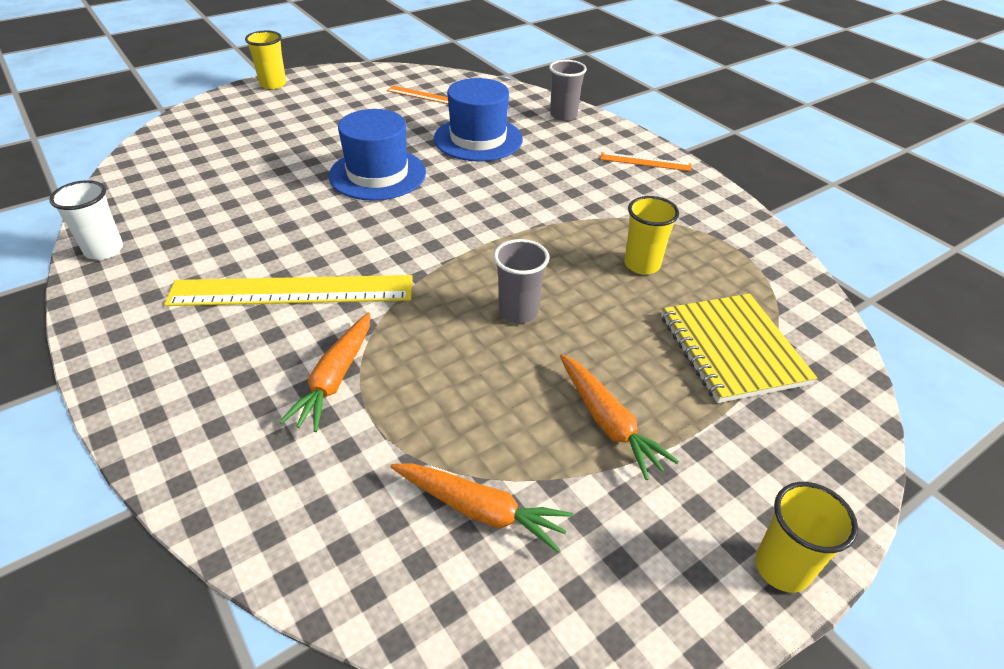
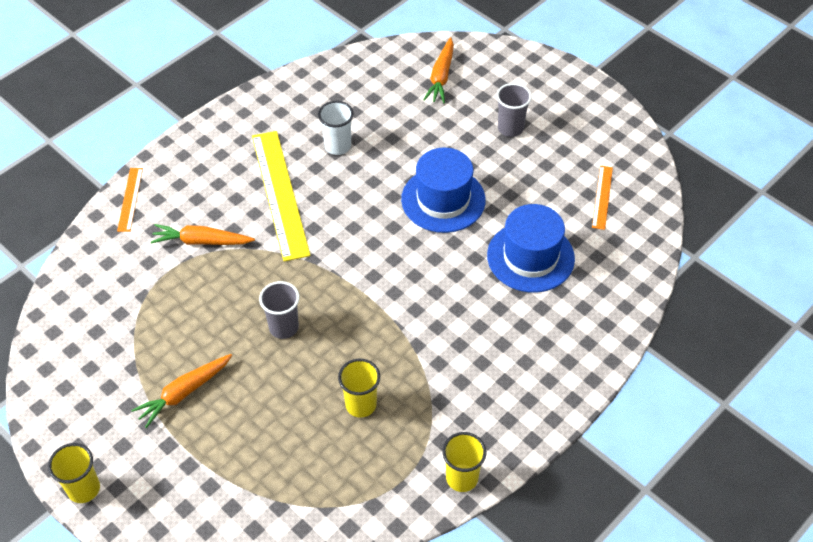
camera: 80 degrees right, 10 degrees up
(104, 250) = (301, 83): white cup -> white cup (338, 146)
(273, 84) = (575, 82): yellow cup -> yellow cup (462, 478)
(480, 510) = (111, 335): orange carrot -> orange carrot (441, 76)
(563, 115) = (609, 320): grey cup -> grey cup (510, 128)
(645, 162) = (535, 400): orange ruler -> orange ruler (130, 199)
(732, 349) = (267, 470): yellow notebook -> none

